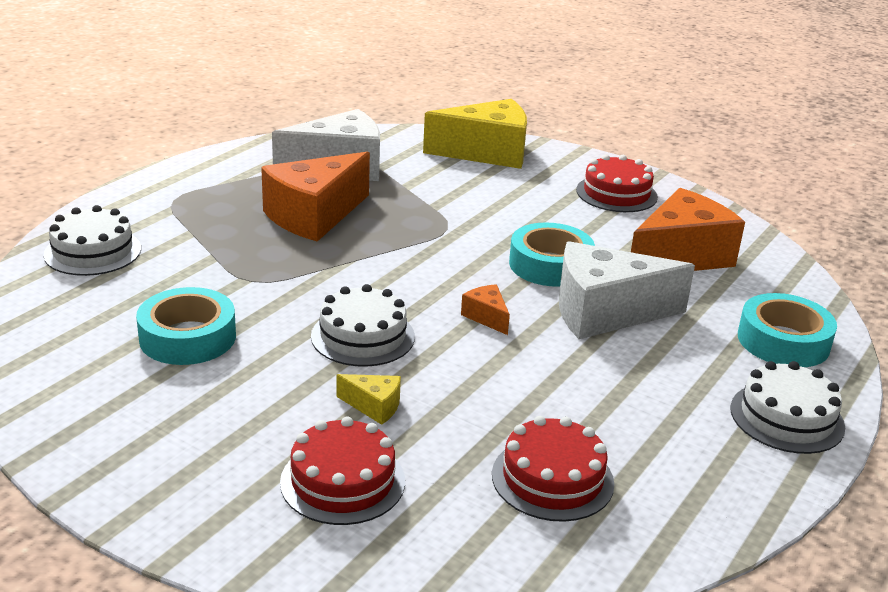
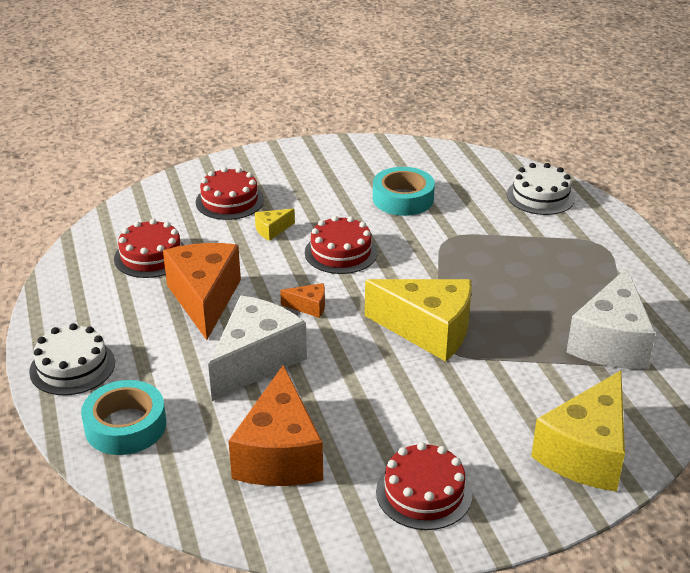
camera: 130 degrees right, 5 degrees up
(314, 216) = (523, 294): orange cheese -> orange cheese (205, 299)
(363, 336) = (341, 252): white cake -> red cake
(434, 244) = (428, 331): none -> yellow cheese
(550, 265) = (342, 372): turquoise tape -> none

